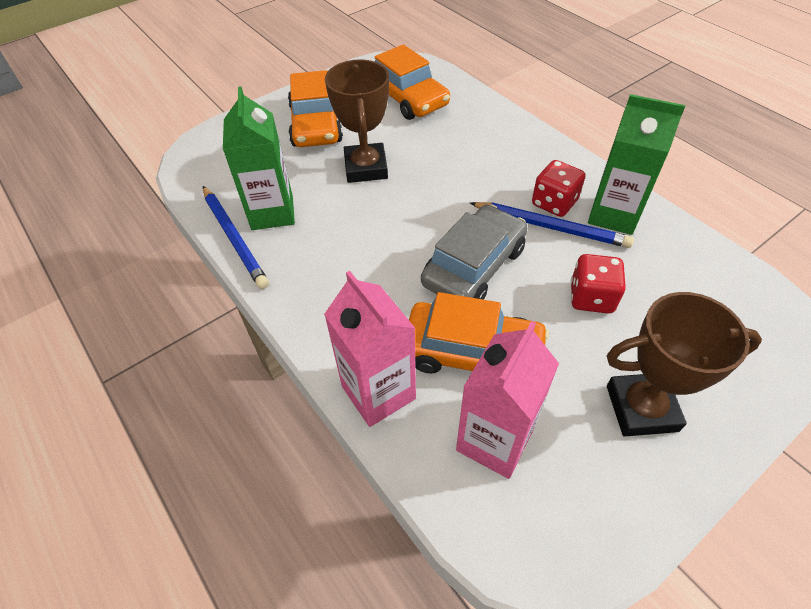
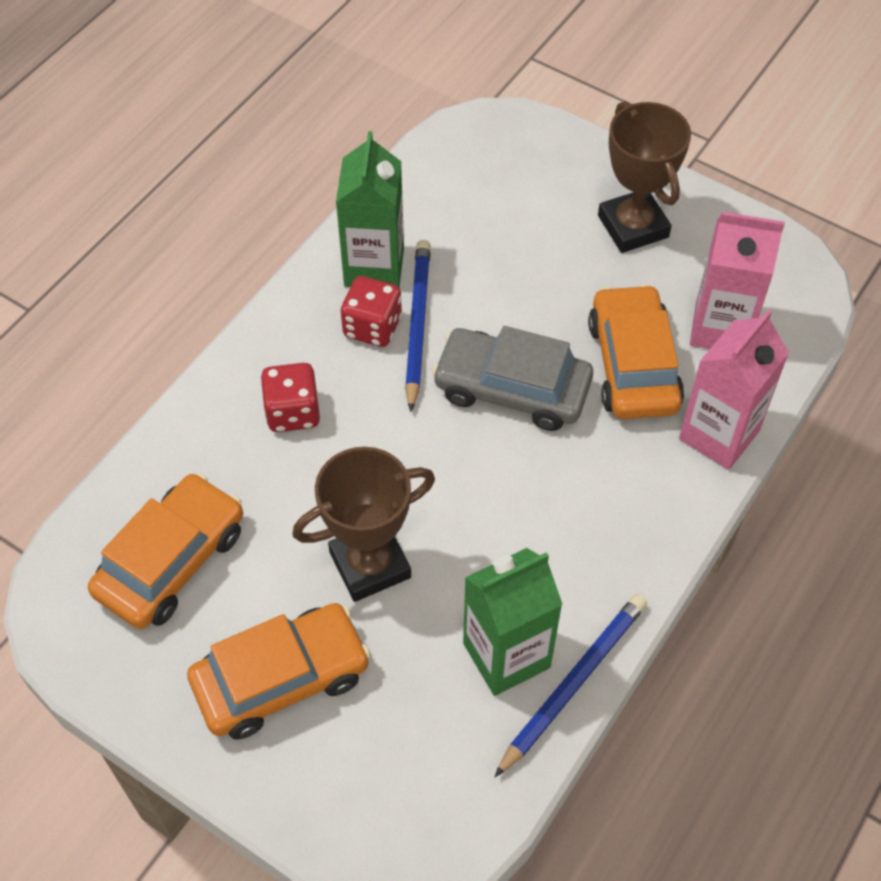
camera: 110 degrees left, 5 degrees up
(591, 298) = (515, 275): red dice -> red dice (293, 412)

